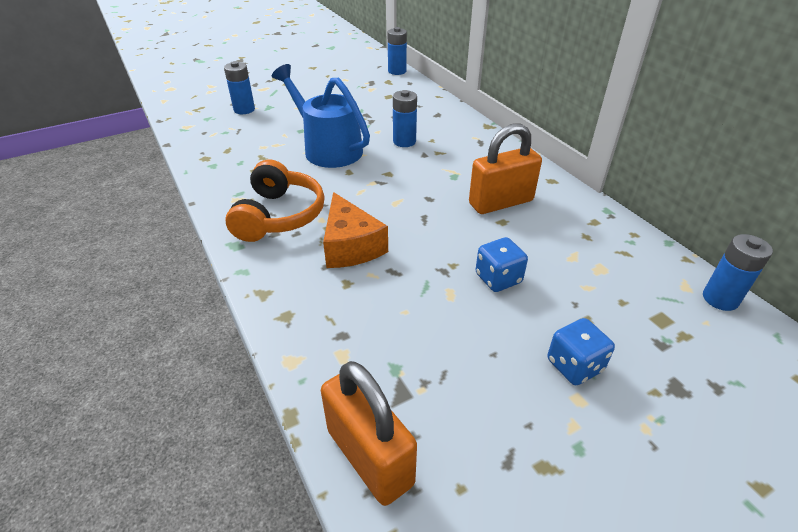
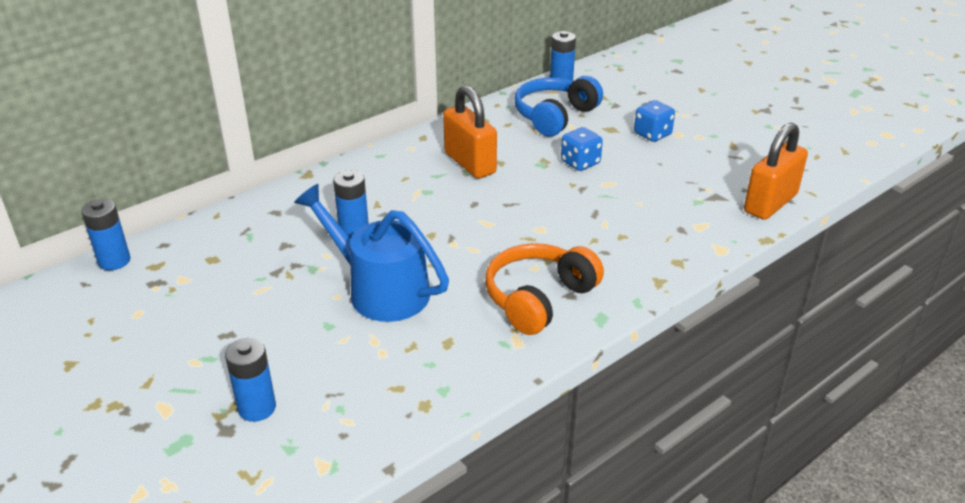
camera: 100 degrees left, 5 degrees down
(278, 216) = (539, 299): orange headphones -> orange headphones turned 45 degrees counterclockwise
(327, 148) = (380, 290): blue watering can -> blue watering can turned 90 degrees clockwise
(351, 246) = (571, 241): orange cheese -> none
(612, 276) = (555, 116): none -> blue headphones

